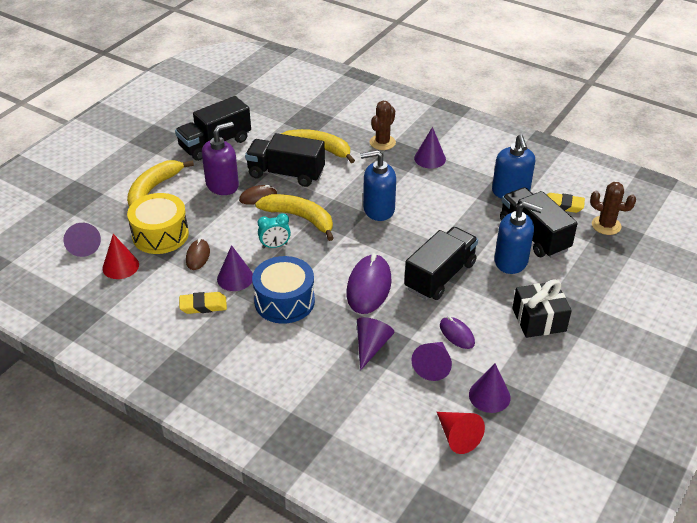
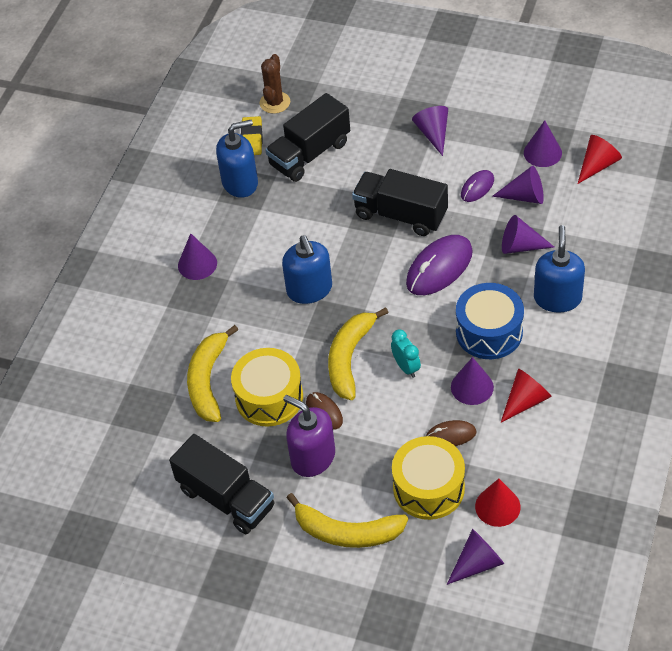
camera: 100 degrees left, 10 degrees up
(203, 305) = (525, 401): yellow eraser -> red cone
(286, 174) = (269, 397): black truck -> yellow drum
(369, 287) = (439, 268): purple mouse -> purple mouse turned 45 degrees counterclockwise
(382, 142) = (176, 317): brown cactus -> none
(511, 261) = (357, 165): blue soap dispenser -> blue soap dispenser (557, 298)
(539, 320) = (433, 134): black gift -> purple cone

